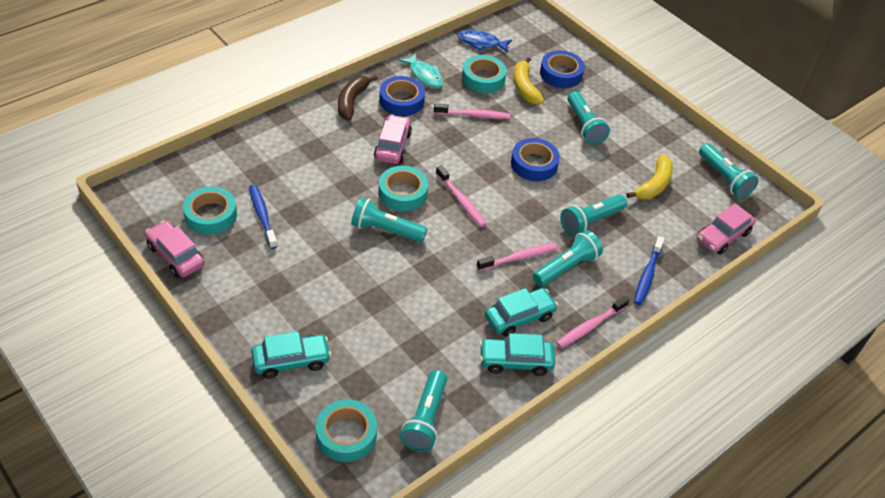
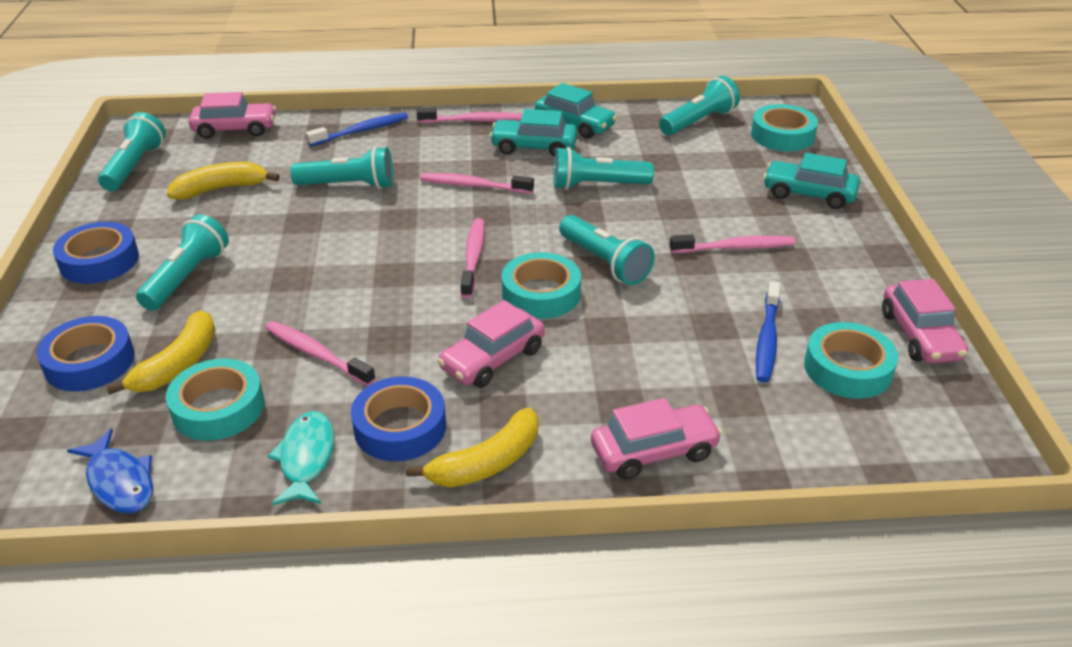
camera: 140 degrees left, 10 degrees down
(285, 133) = (654, 451): none -> pink car
(316, 279) = (735, 247): none -> pink toothbrush
(352, 101) = (487, 463): brown banana -> yellow banana
(534, 164) = (325, 260): blue tape -> blue tape (99, 261)
(566, 267) = (433, 162): turquoise flashlight -> turquoise flashlight (597, 185)

